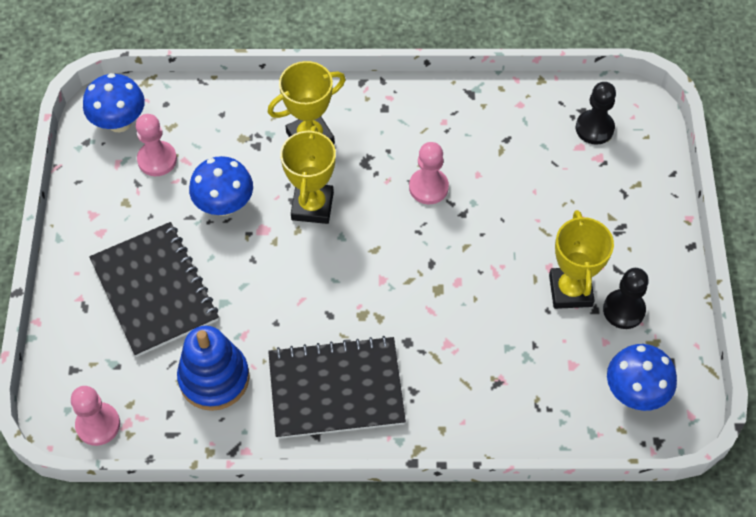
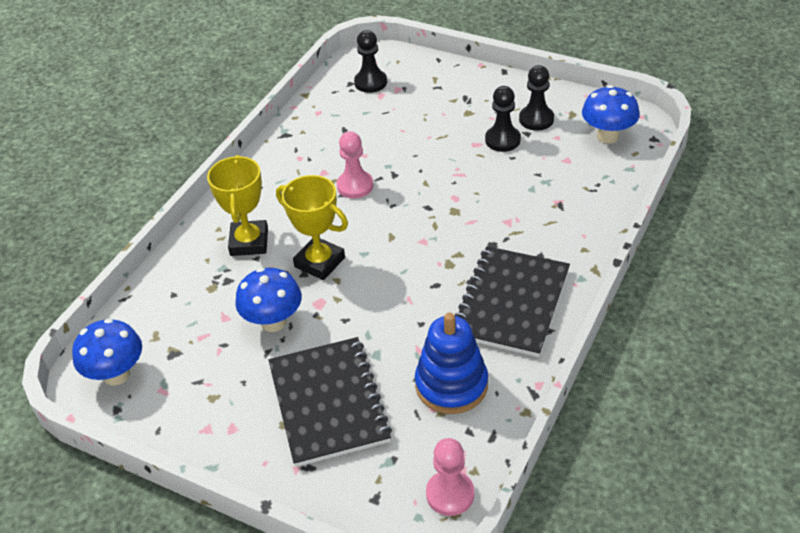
camera: 60 degrees left, 15 degrees down
(155, 290) = (329, 402): black notebook -> black notebook turned 75 degrees clockwise
(157, 160) = (184, 357): pink pawn -> none
(570, 290) = (502, 140): yellow trophy -> black pawn

